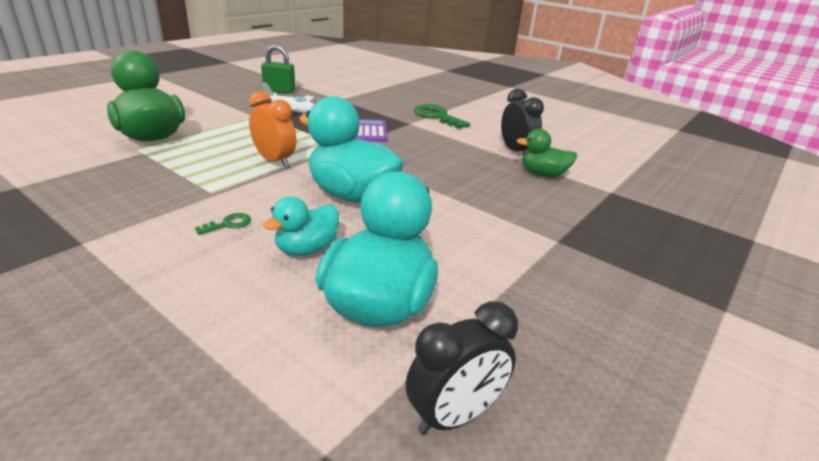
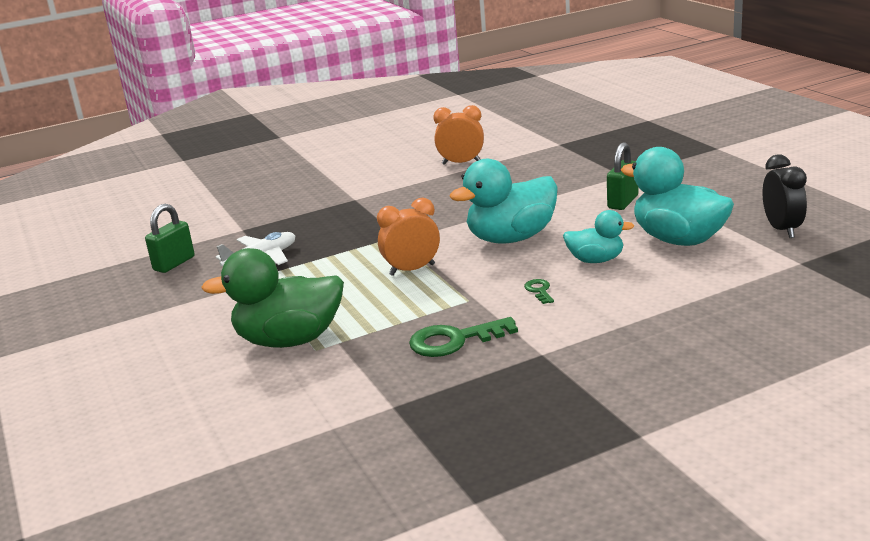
camera: 60 degrees left, 5 degrees down
(306, 249) = (596, 260): turquoise duck -> turquoise duck turned 60 degrees counterclockwise
(370, 131) = (364, 220): purple calculator -> none
(437, 116) = (345, 184): green key -> green key (454, 340)
(477, 249) = (623, 202): none -> green padlock
(516, 151) = (461, 163): black clock -> orange clock
(543, 174) = (515, 161): green duck -> none

